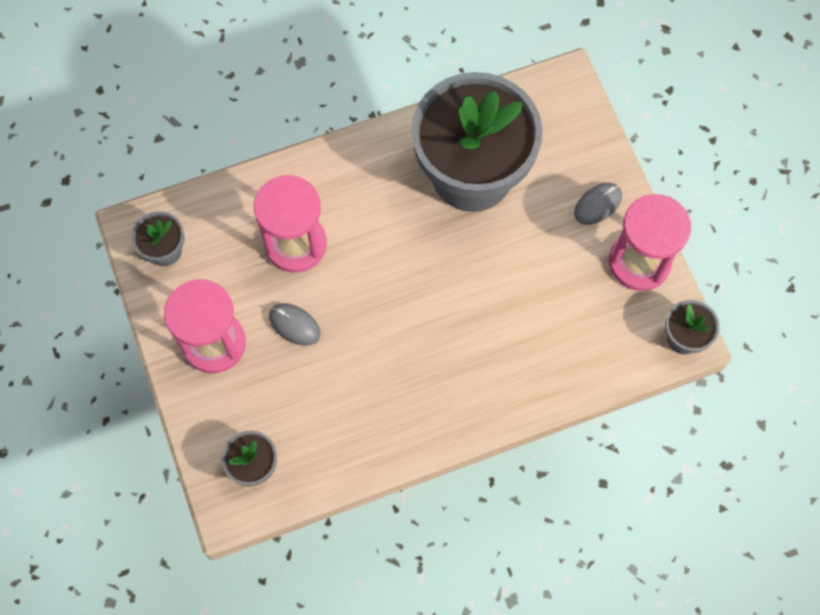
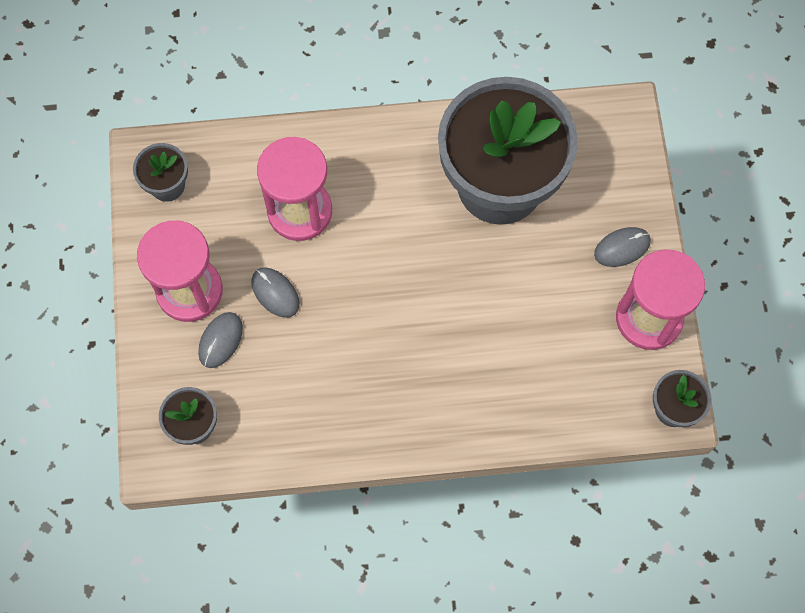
camera: 15 degrees right, 0 degrees up
(256, 381) = (220, 340): none -> grey mouse

